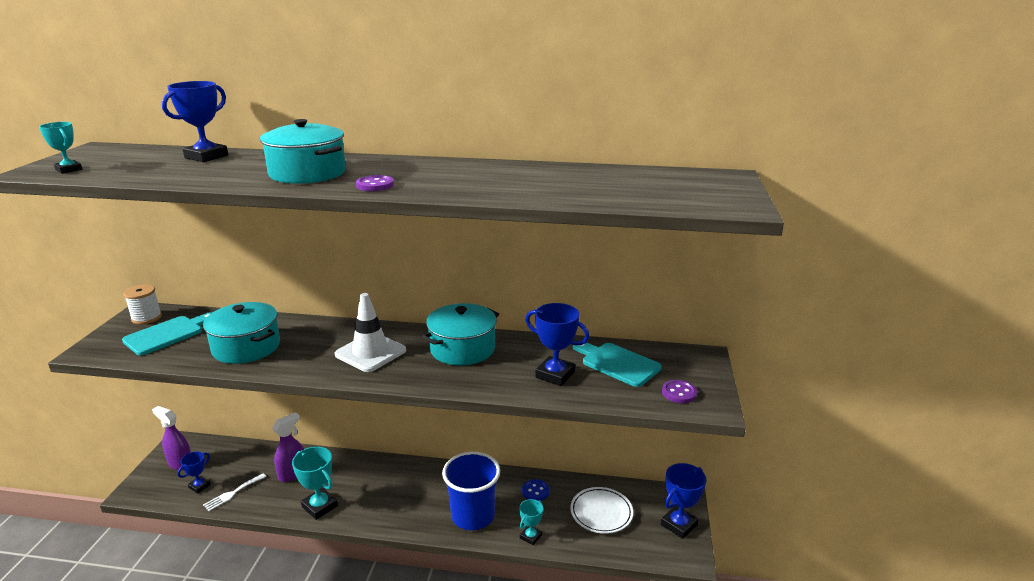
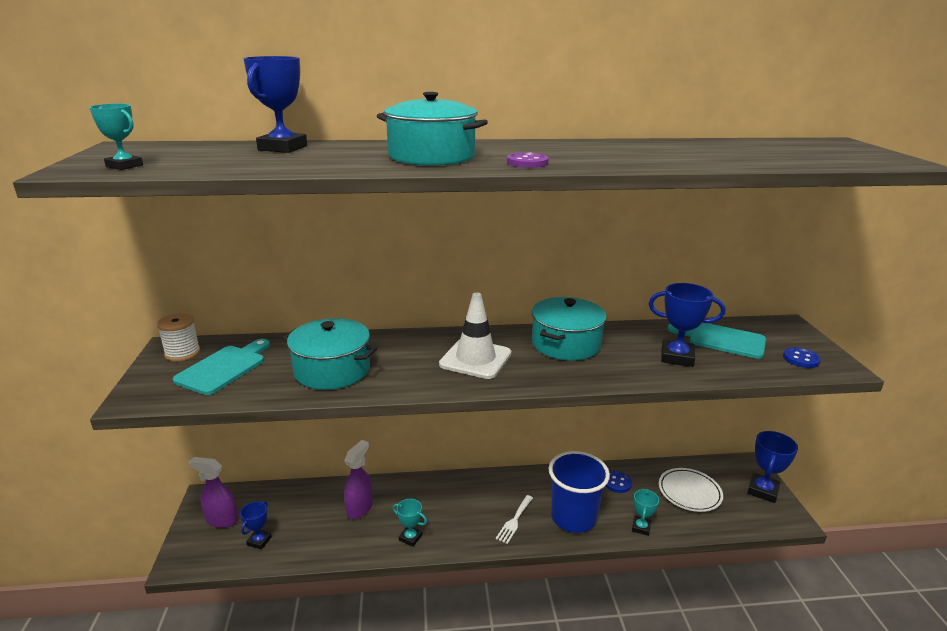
camera: 15 degrees left, 0 degrees up
(233, 493) = (303, 542): white fork -> white fork (514, 521)
(320, 506) = (410, 538): turquoise trophy -> turquoise trophy, size x0.60
(679, 393) = (801, 359): purple button -> blue button

